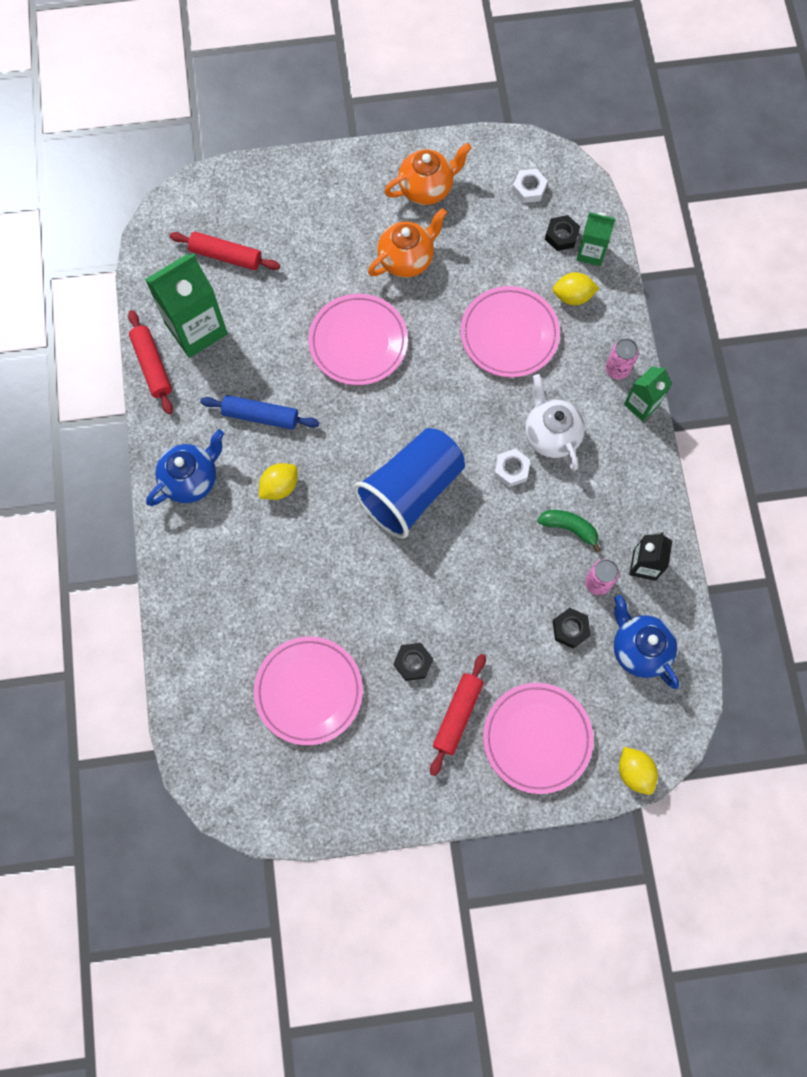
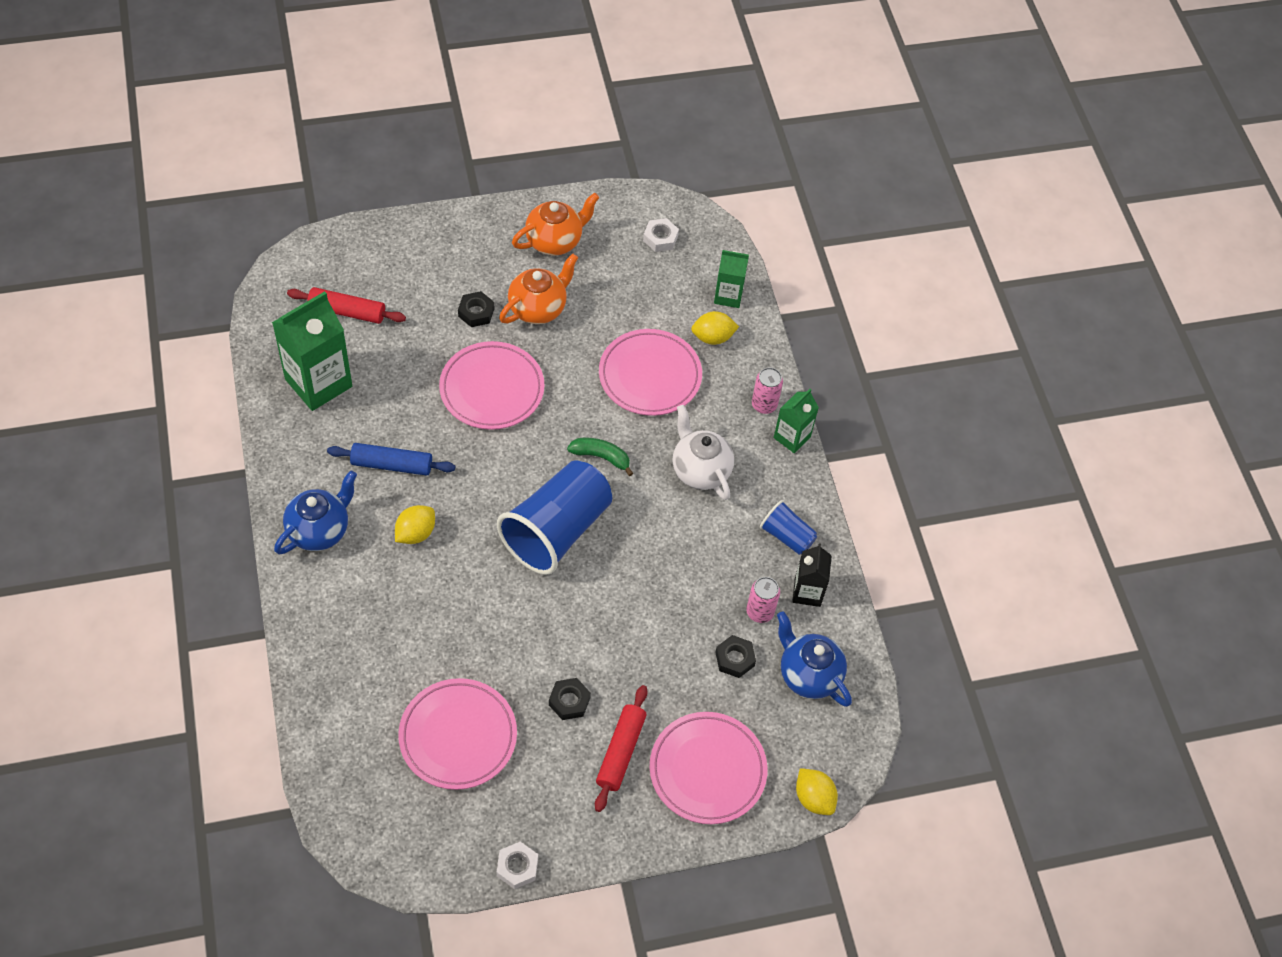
camera: 10 degrees left, 15 degrees down
(152, 366) = (272, 420): red rolling pin -> none
(511, 469) = (661, 505): white nut -> white nut (517, 867)
(561, 235) = (697, 281): black nut -> black nut (476, 312)
(569, 528) = (726, 560): green banana -> green banana (601, 457)
(629, 507) = (787, 536): none -> blue cup

